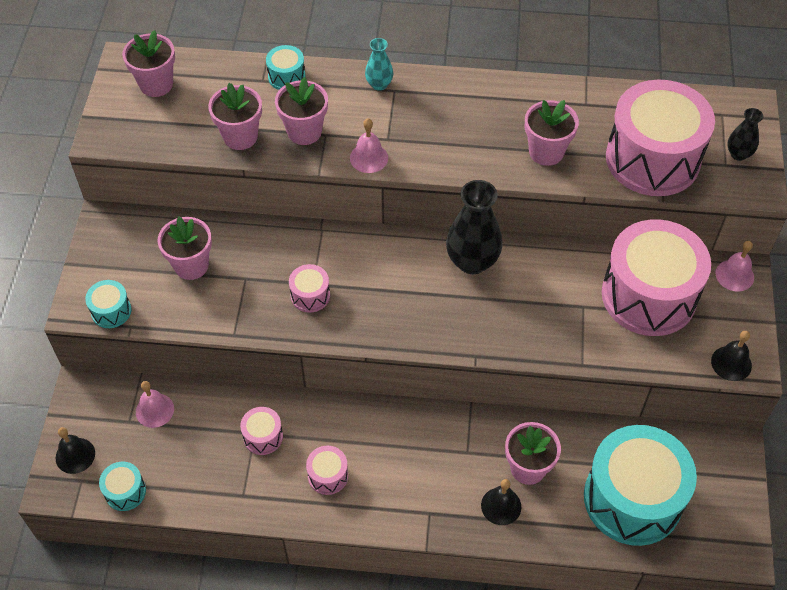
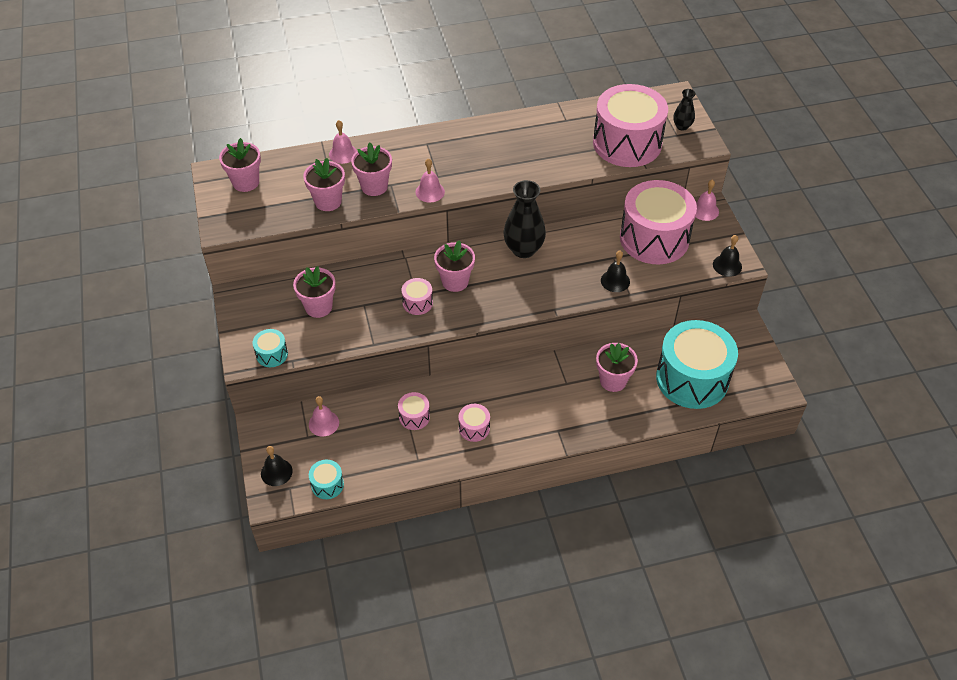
camera: 20 degrees left, 5 degrees down
(286, 77) = (343, 153): turquoise drum -> pink bell
(379, 84) = (414, 142): turquoise vase -> none
(501, 506) = (605, 410): black bell -> black bell (615, 281)
(546, 152) = (553, 157): pink flower pot -> pink flower pot (455, 281)

